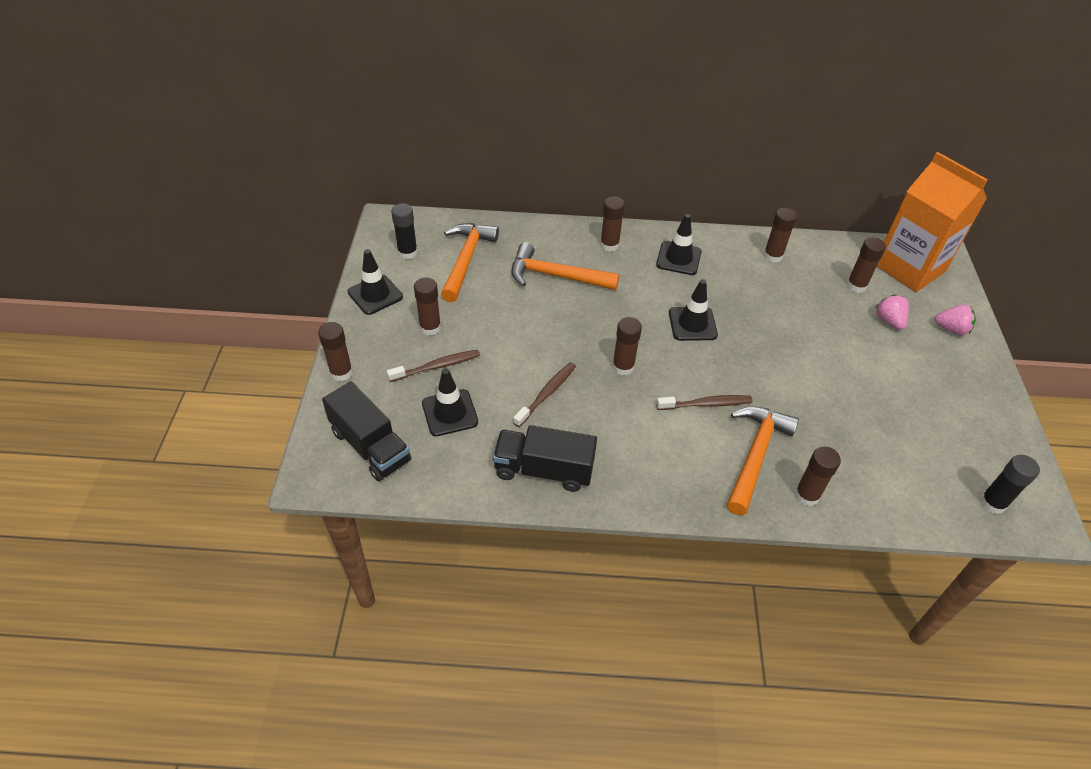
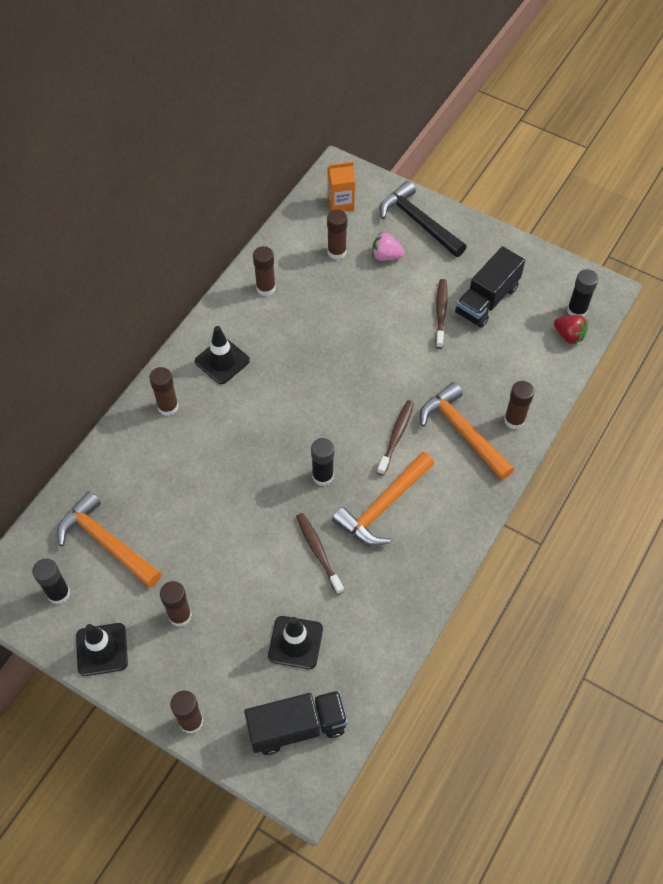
camera: 60 degrees left, 10 degrees up
(437, 366) = (233, 630): brown toothbrush -> brown toothbrush (441, 313)
(543, 470) = (397, 594): black truck -> black truck (487, 300)
(555, 276) = (179, 473): orange hammer -> orange hammer (383, 506)
(623, 367) = (323, 476): brown glue stick -> black glue stick
(692, 324) = (306, 396): black traffic cone -> none
(909, 268) = (340, 203): orange carton -> orange carton, size x0.48
(951, 329) = (418, 222): pink strawberry -> black hammer
(954, 507) = (569, 336): none -> red strawberry

